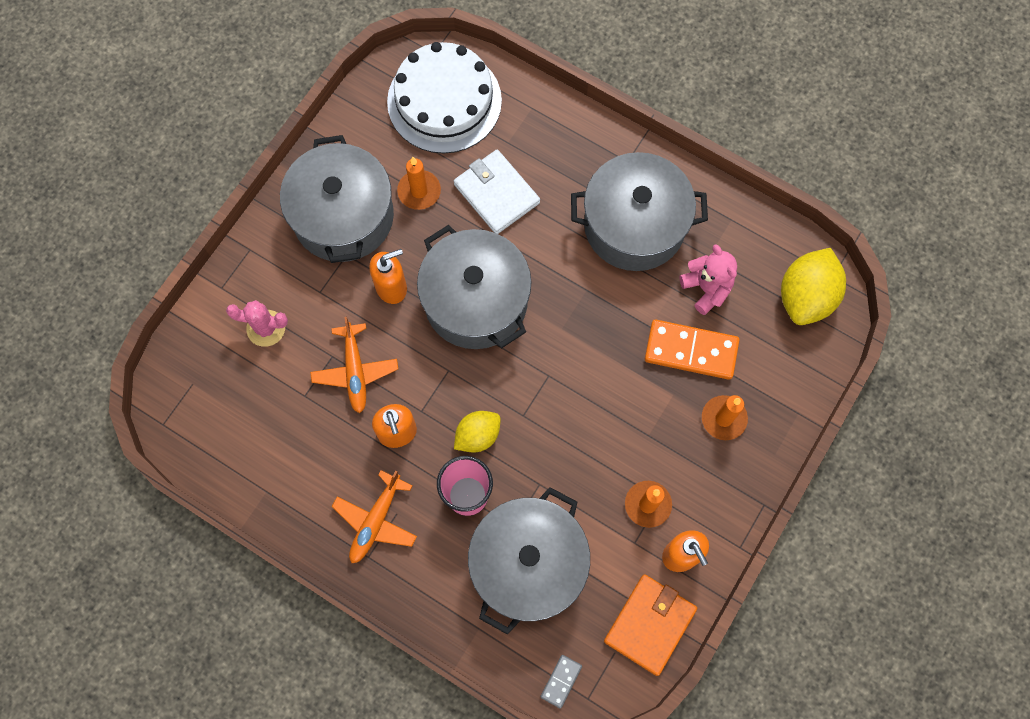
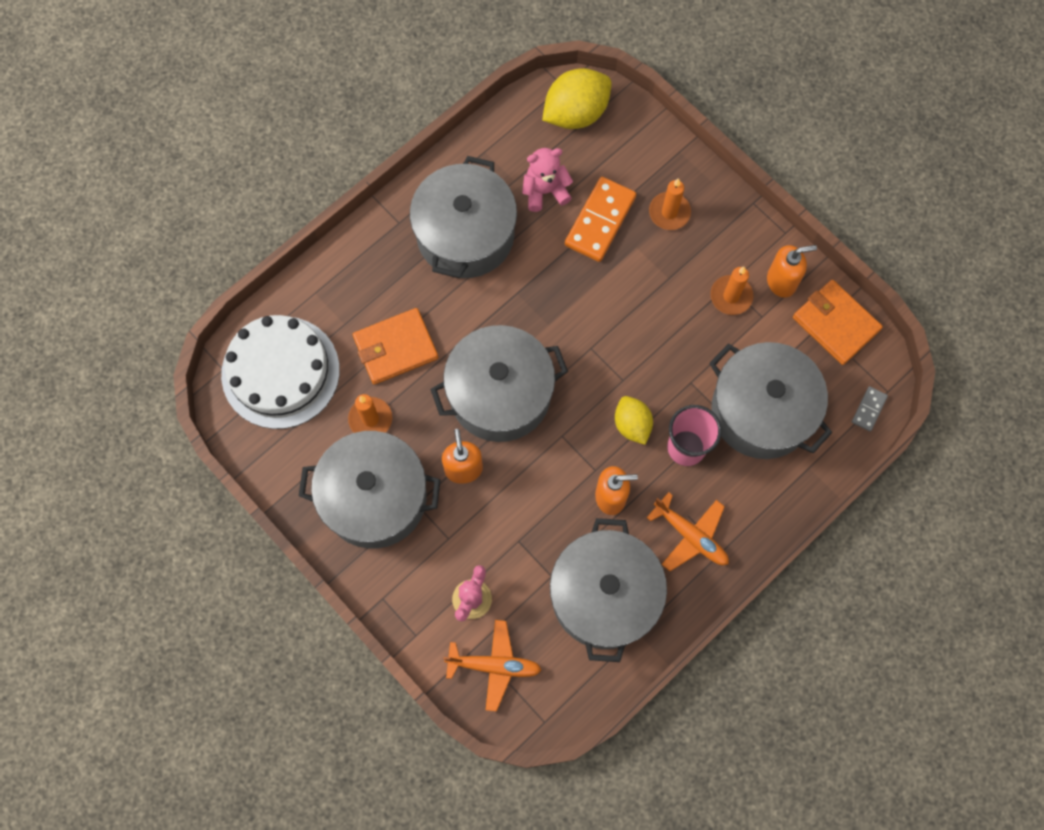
camera: 75 degrees left, 0 degrees up
(296, 450) = (604, 595): none -> grey pot
(355, 371) = (540, 522): orange plane -> orange plane (494, 665)
(496, 194) = (395, 348): white wallet -> orange wallet
(561, 681) = (869, 409): grey domino -> grey domino turned 75 degrees clockwise
(806, 297) = (576, 113): yellow lemon -> yellow lemon turned 75 degrees counterclockwise

